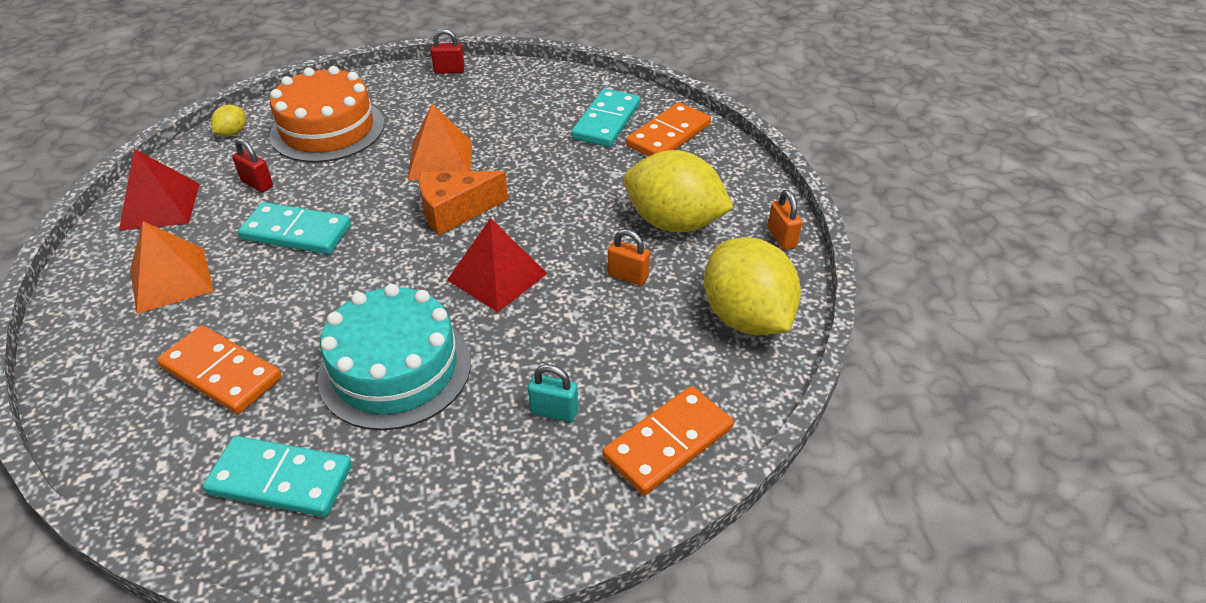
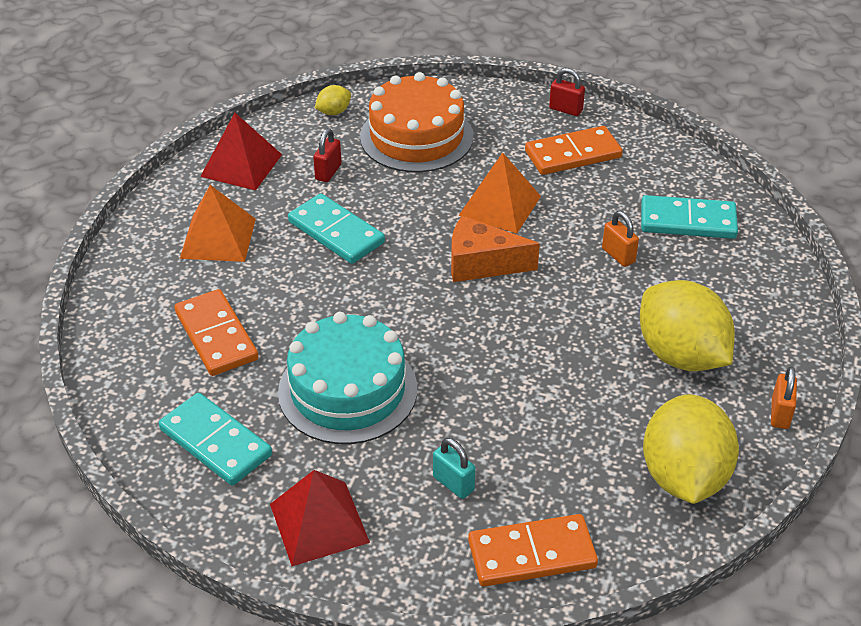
camera: 30 degrees right, 0 degrees up
(257, 184) = (328, 172): red padlock -> red padlock turned 45 degrees clockwise
(497, 276) = (481, 342): red pyramid -> red pyramid (319, 523)
(606, 121) = (688, 221): turquoise domino -> turquoise domino turned 45 degrees clockwise
(628, 276) = (599, 390): orange padlock -> orange padlock (618, 255)
(668, 135) = (742, 259): orange domino -> orange domino (573, 154)

